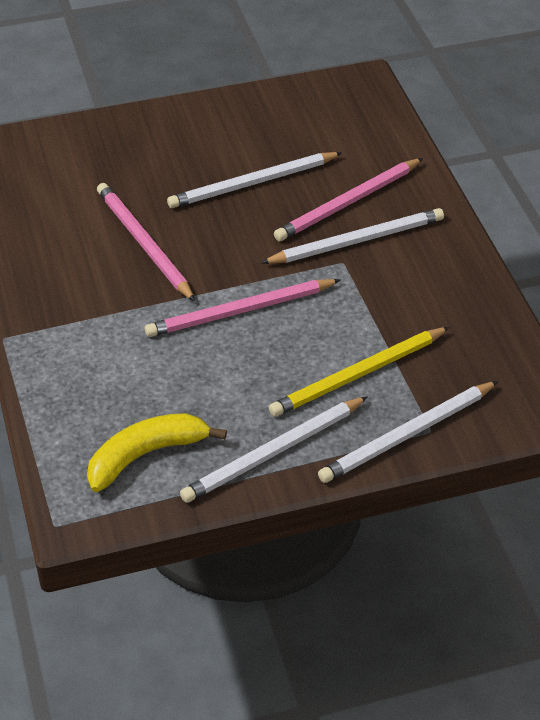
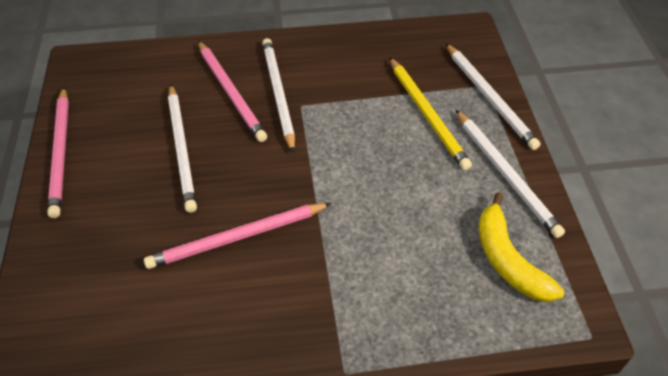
camera: 80 degrees left, 5 degrees up
(240, 311) = (344, 176): pink pencil -> pink pencil (61, 153)

